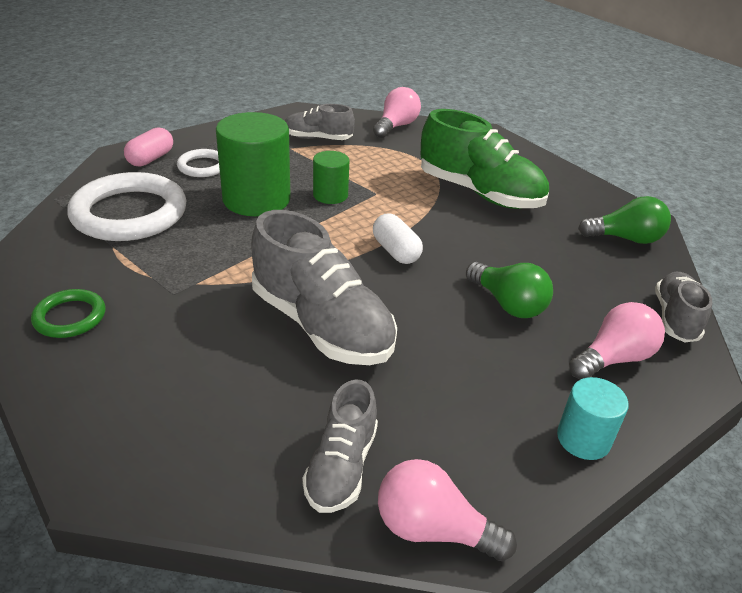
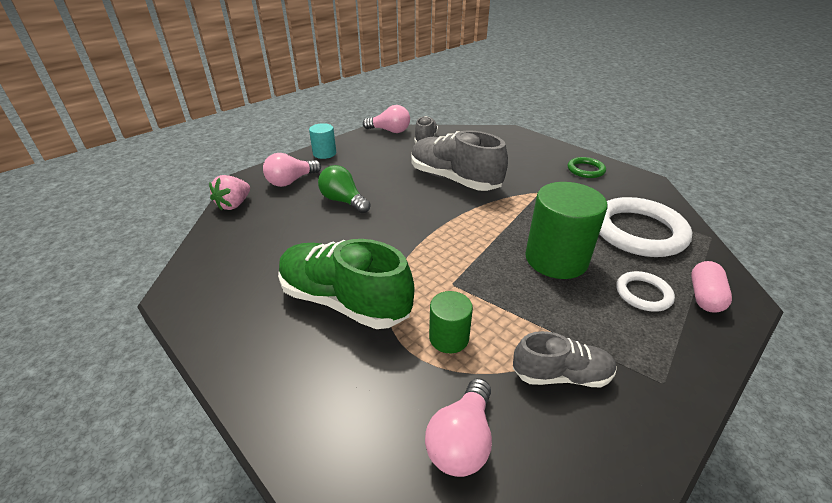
camera: 175 degrees right, 0 degrees up
(330, 195) = (494, 274): green cylinder -> green cylinder (449, 338)
(395, 251) = (421, 226): white capsule -> none
(625, 238) = (220, 263): green light bulb -> none
(675, 318) = (234, 205): grey shoe -> pink strawberry

